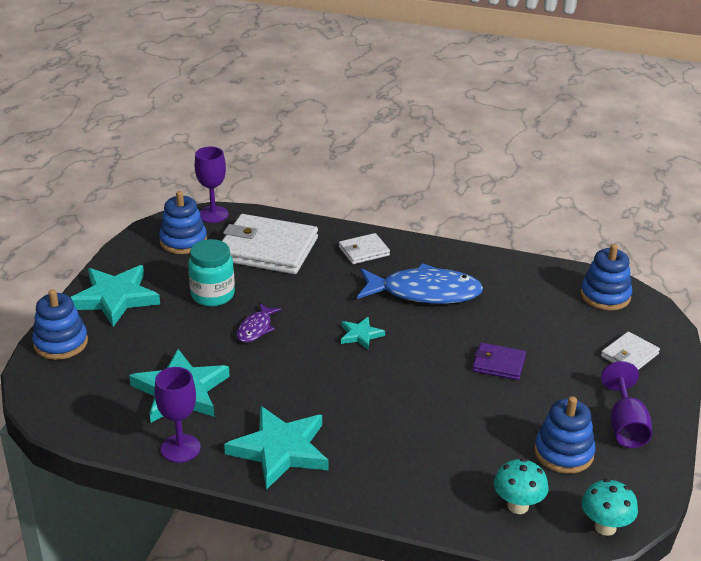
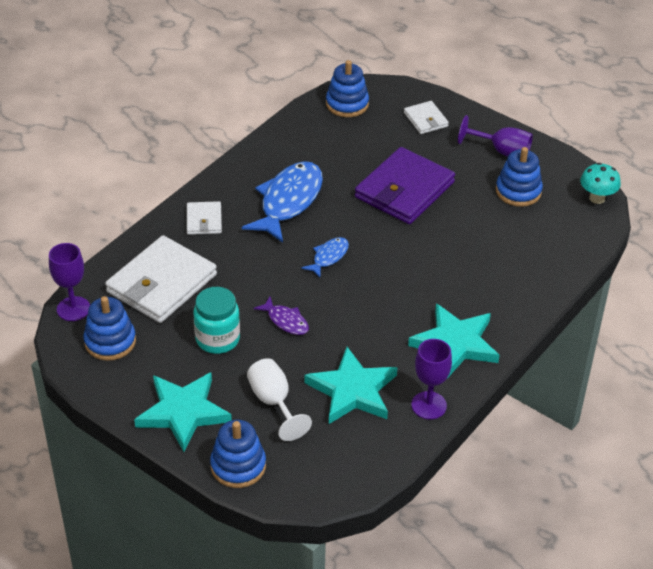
camera: 70 degrees left, 10 degrees up
(146, 345) = (274, 402): none -> white goblet
(360, 335) = (328, 257): turquoise star -> blue fish
(498, 364) = (404, 190): purple wallet -> purple wallet, size x2.03
(518, 506) = (563, 232): turquoise mushroom -> none

